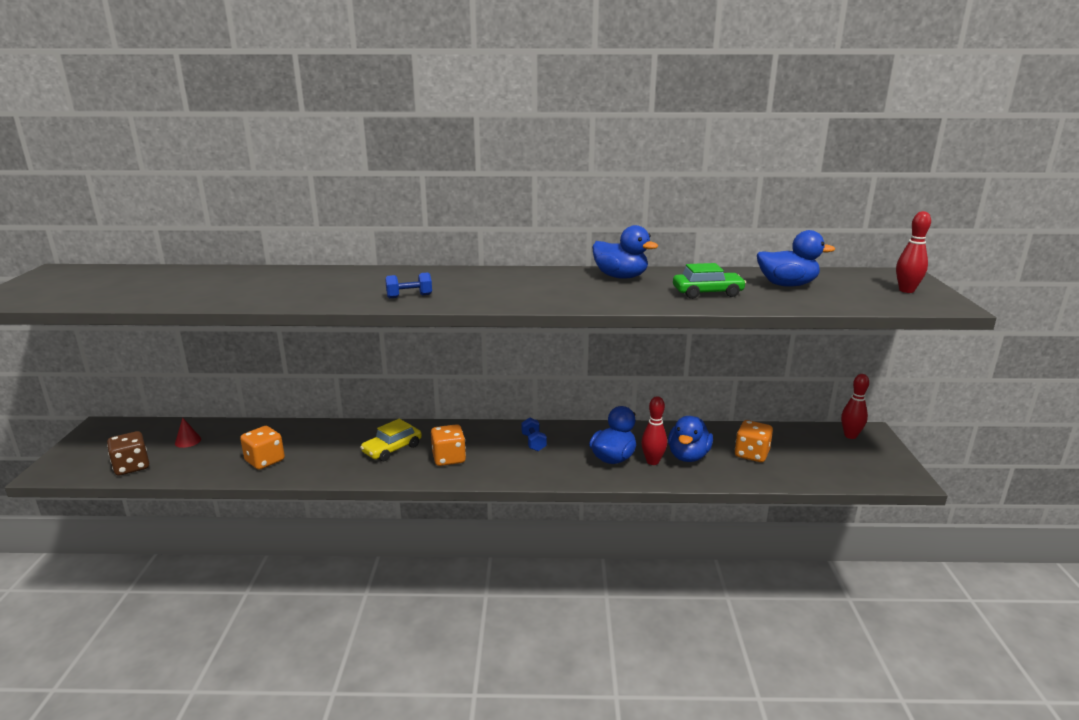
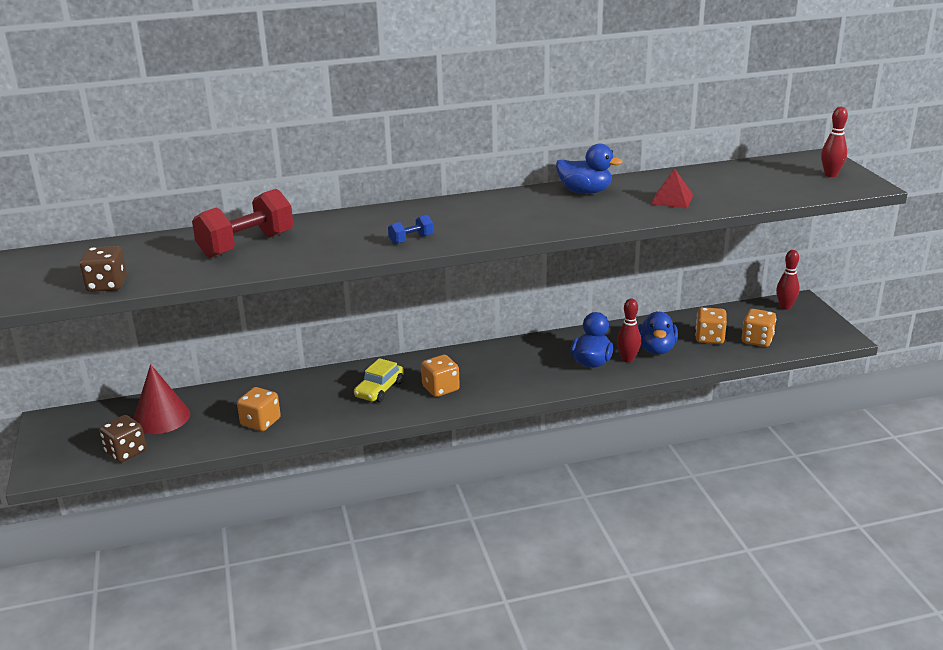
camera: 15 degrees left, 5 degrees up
(101, 299) = (107, 285): none -> brown dice
(188, 441) = (161, 417): red cone -> red cone, size x2.18
(258, 283) = (246, 245): none -> red dumbbell
(533, 442) = (510, 360): blue dumbbell -> none
(707, 293) = (672, 199): green car -> red pyramid
(787, 285) = (732, 182): blue duck -> none
(804, 465) = (757, 340): none -> orange dice

